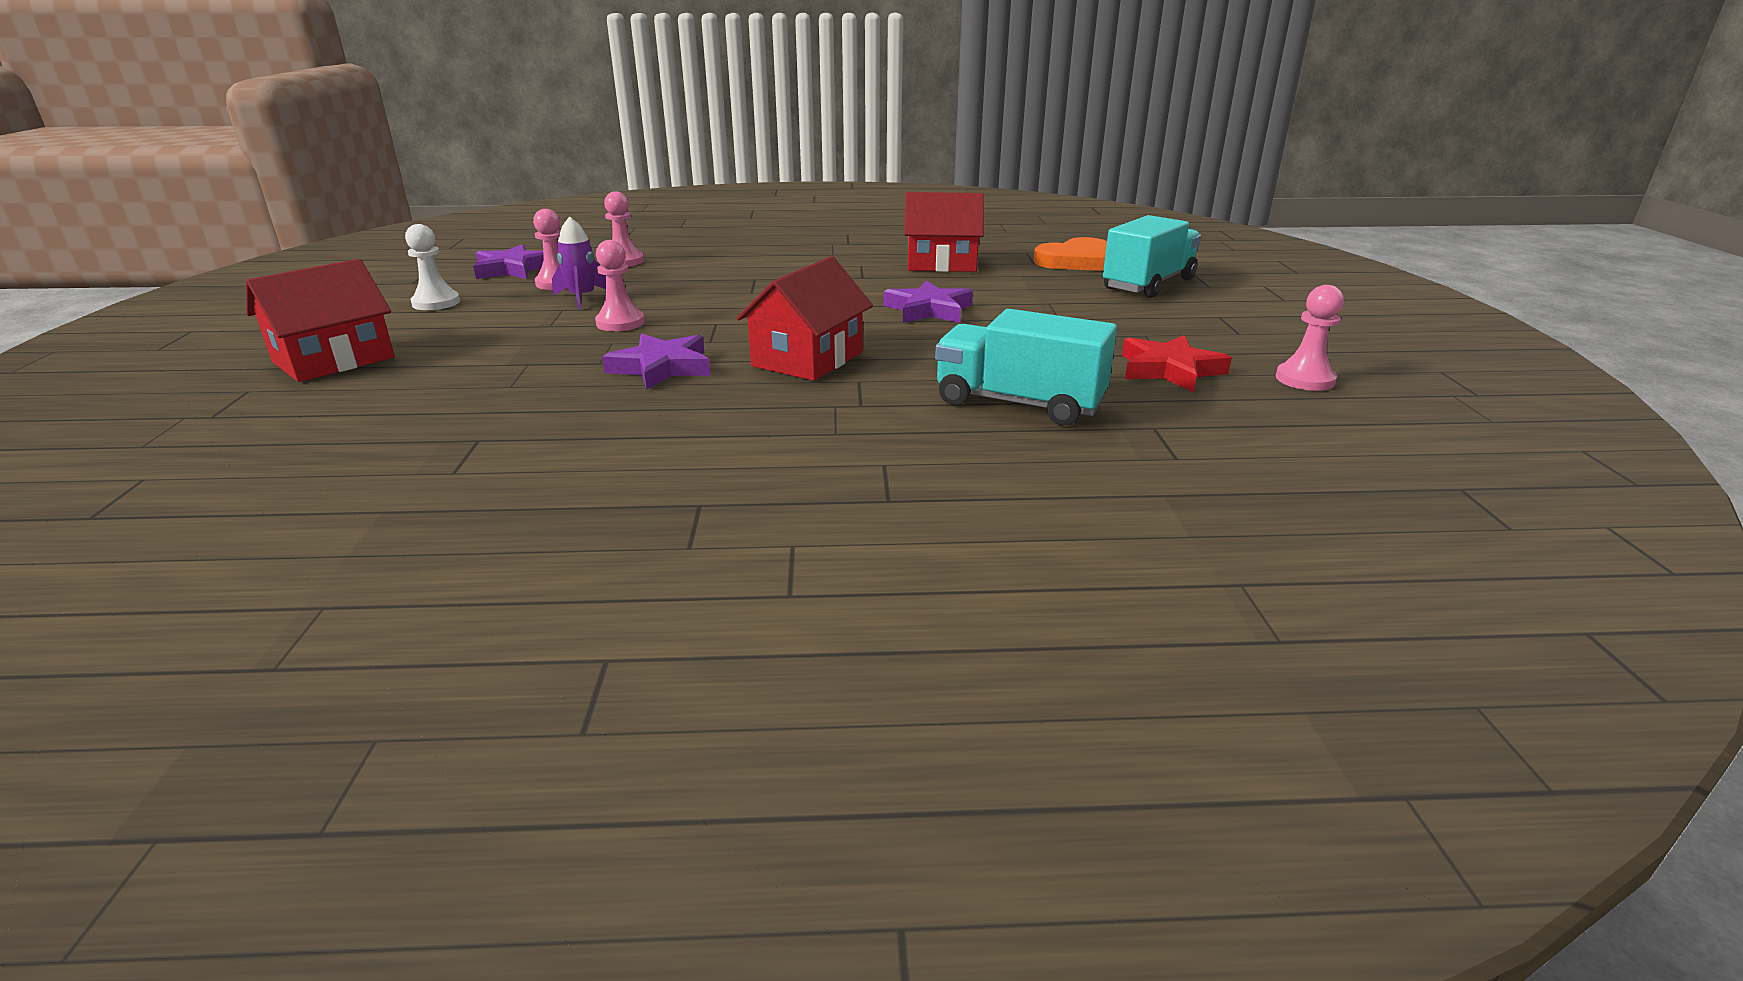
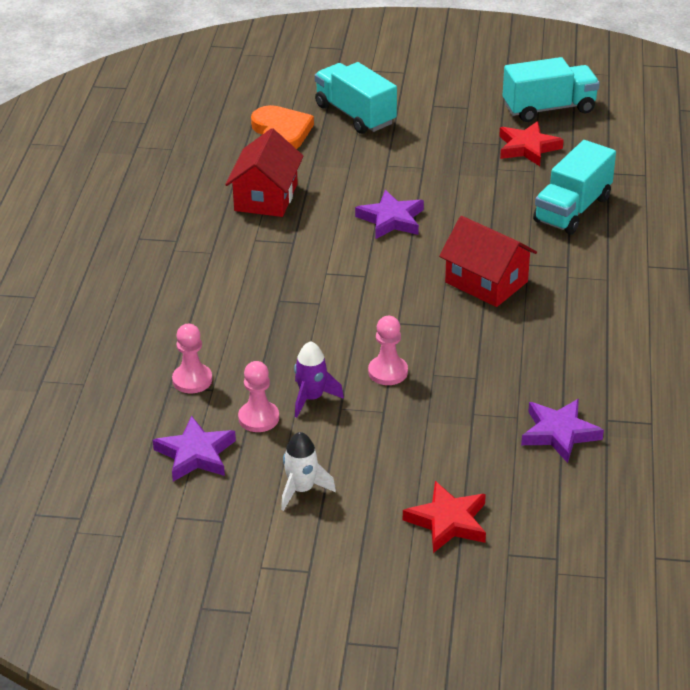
camera: 80 degrees left, 10 degrees up
(334, 360) = (448, 521): red house -> red star
(436, 303) = (302, 490): white pawn -> white rocket
(661, 367) = (492, 347): purple star -> purple star (559, 433)
(1304, 379) = (549, 108): pink pawn -> turquoise truck

